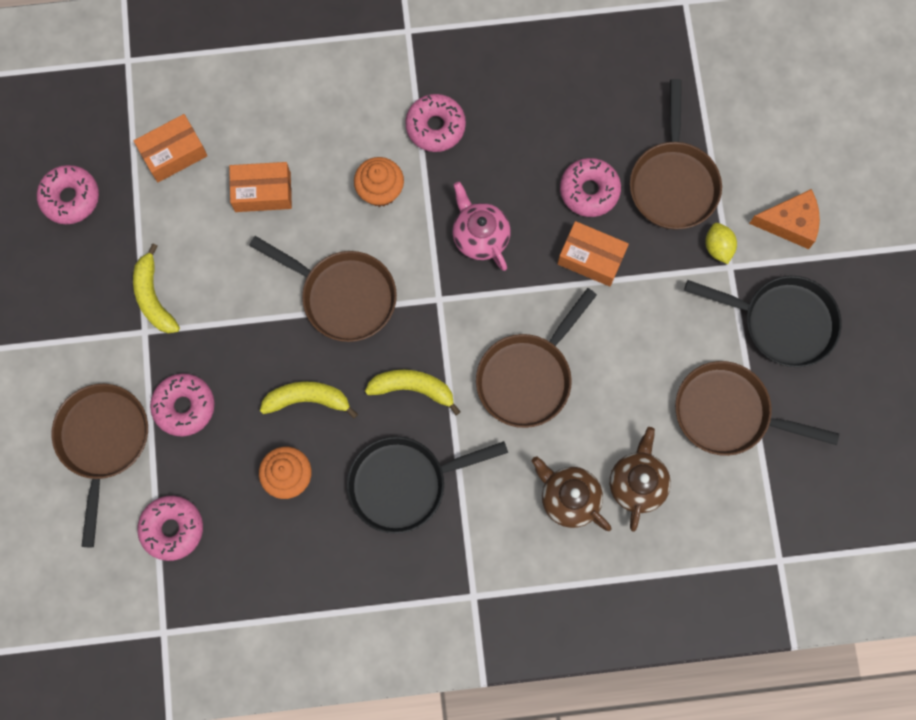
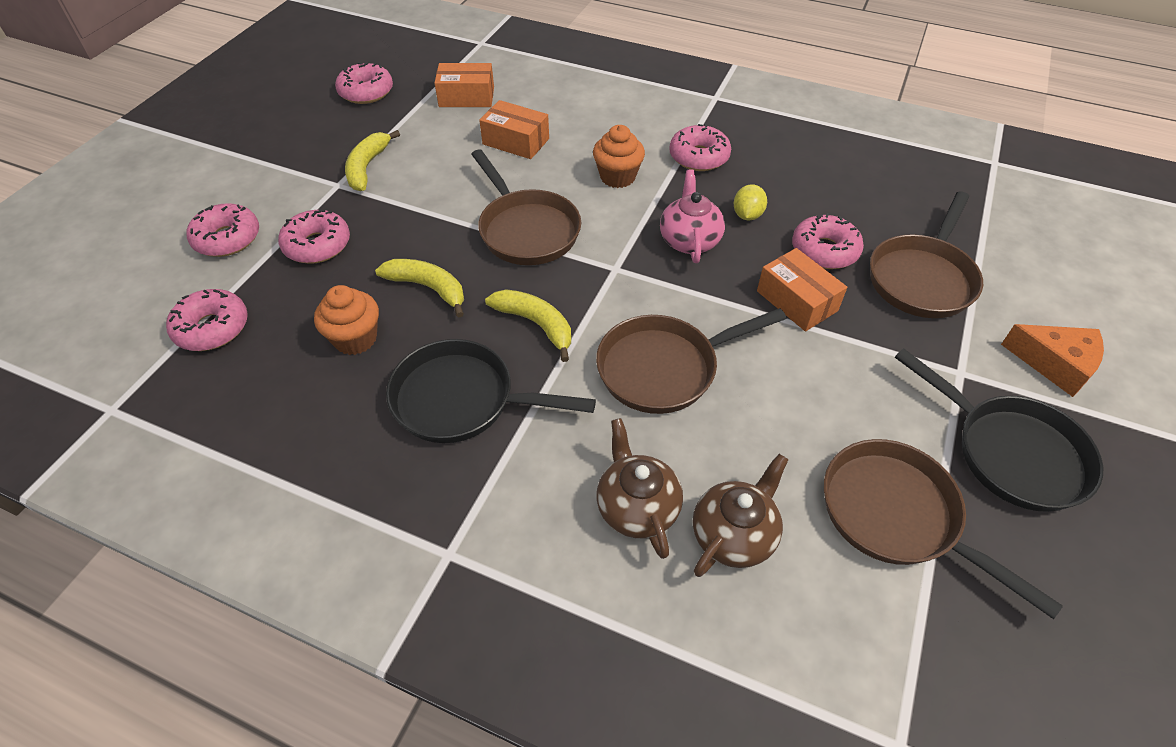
camera: 30 degrees right, 25 degrees down
(103, 441) = (227, 239): brown pan -> pink donut
(718, 247) = (952, 350): yellow lemon -> yellow lemon (747, 215)

